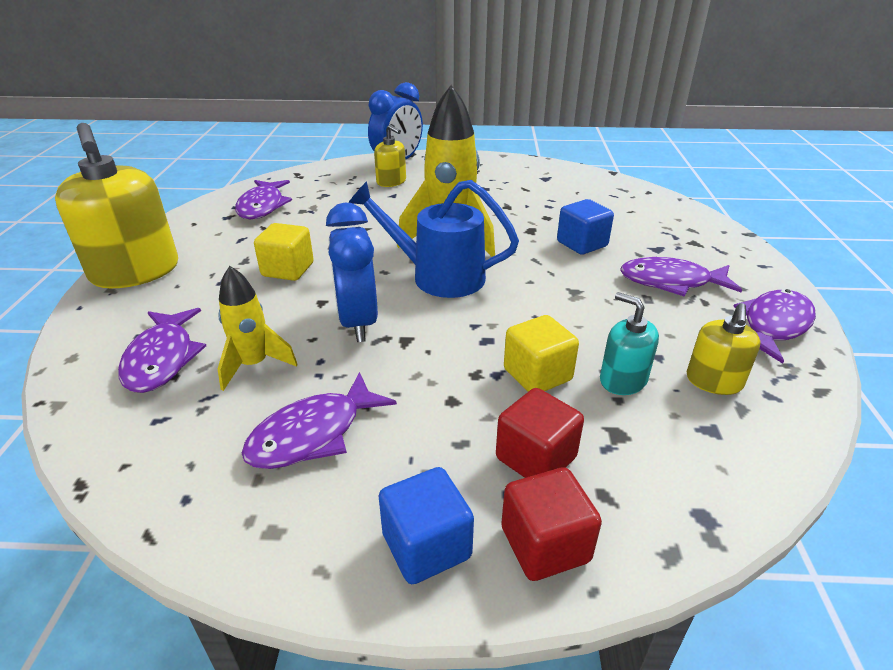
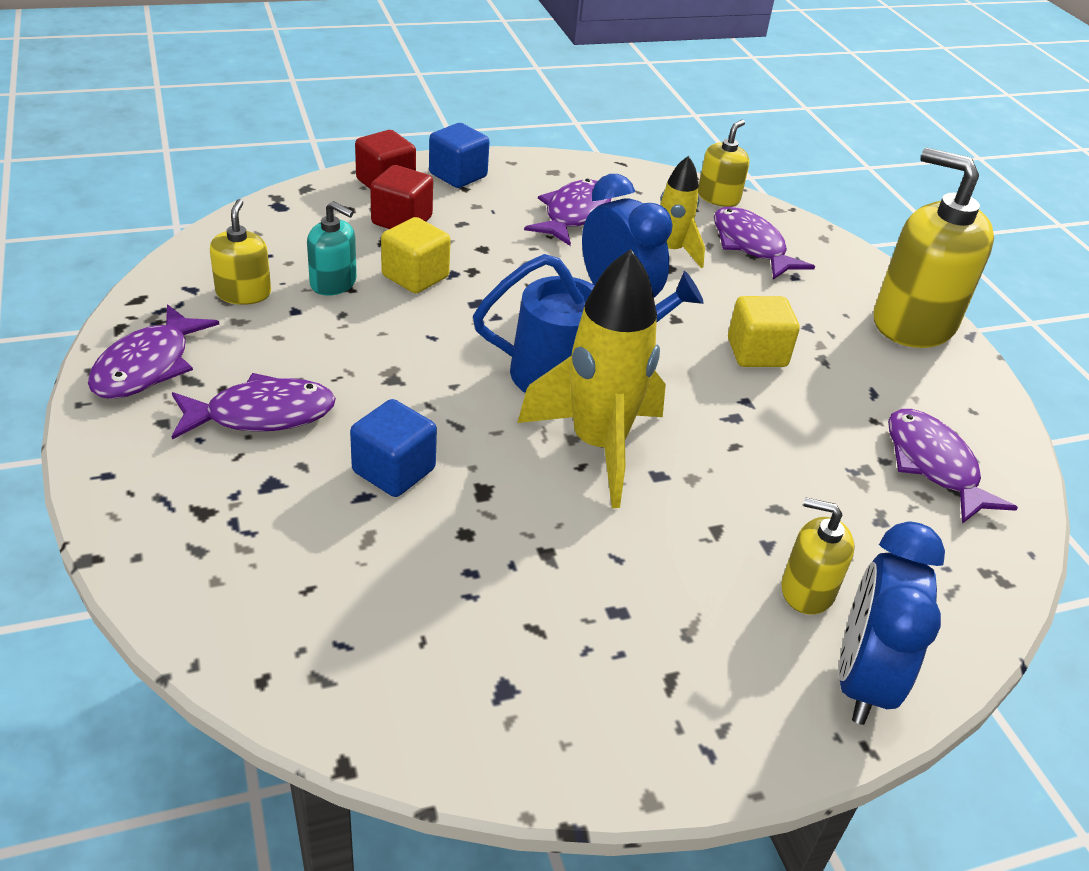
camera: 155 degrees right, 5 degrees up
(102, 434) = (718, 197): none -> yellow soap dispenser

